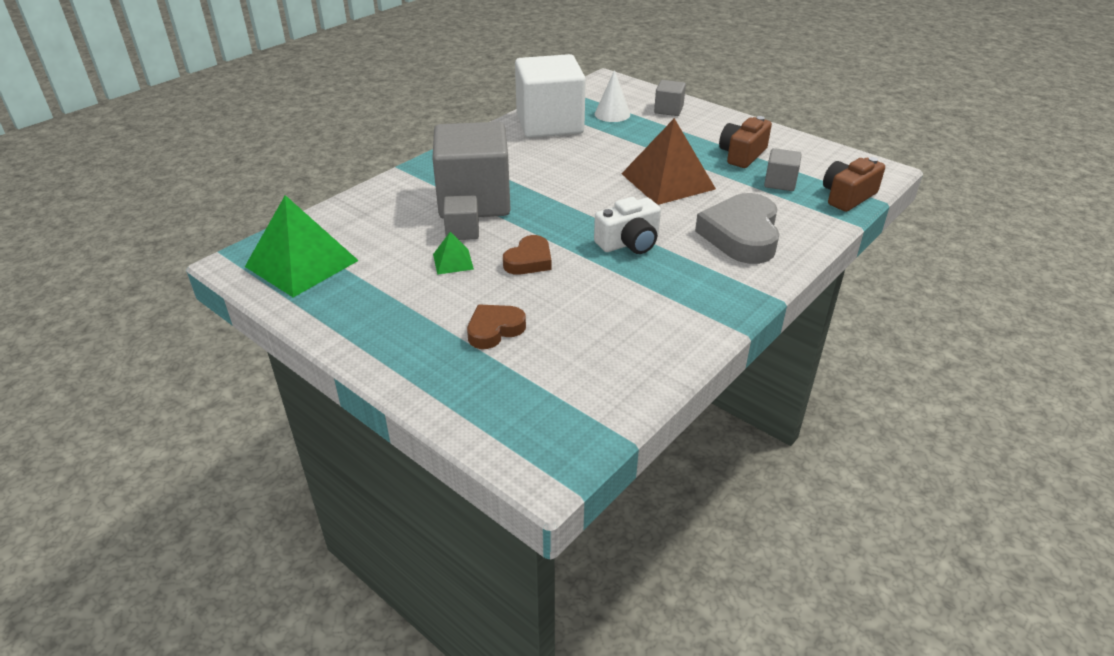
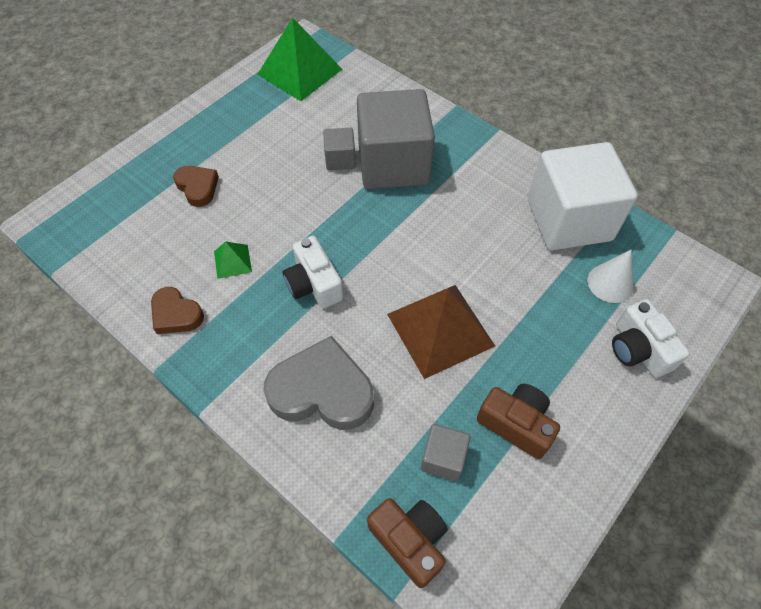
camera: 90 degrees right, 20 degrees up
(453, 261) = (294, 156): green pyramid -> green pyramid (232, 261)
(529, 260) = (290, 207): brown heart -> brown heart (176, 314)
(668, 110) = (638, 349): grey cube -> white camera

